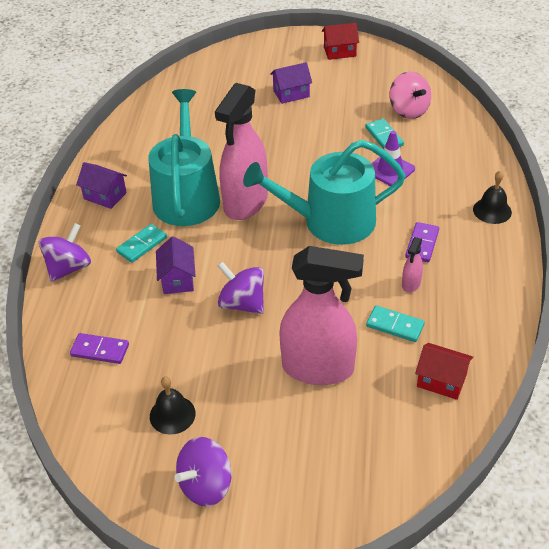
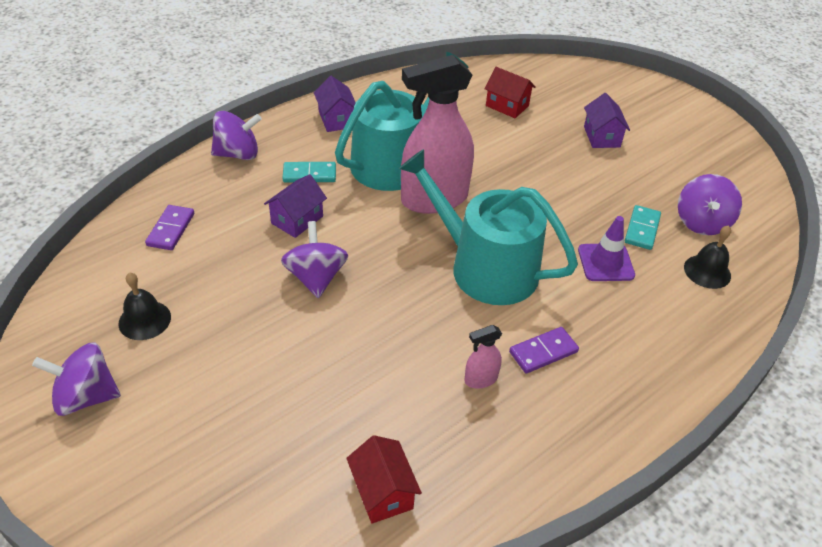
camera: 40 degrees right, 0 degrees up
(100, 350) = (171, 229): purple domino -> purple domino turned 45 degrees clockwise
(291, 94) = (601, 137): purple house -> purple house turned 60 degrees clockwise
(318, 368) = (296, 382): pink spray bottle -> none
(339, 52) = (701, 129): red house -> red house (507, 106)
(395, 325) = (412, 403): turquoise domino -> none
(408, 110) = (701, 222): pink spinning top -> purple spinning top
(492, 210) = (663, 377): black bell -> black bell (707, 271)

